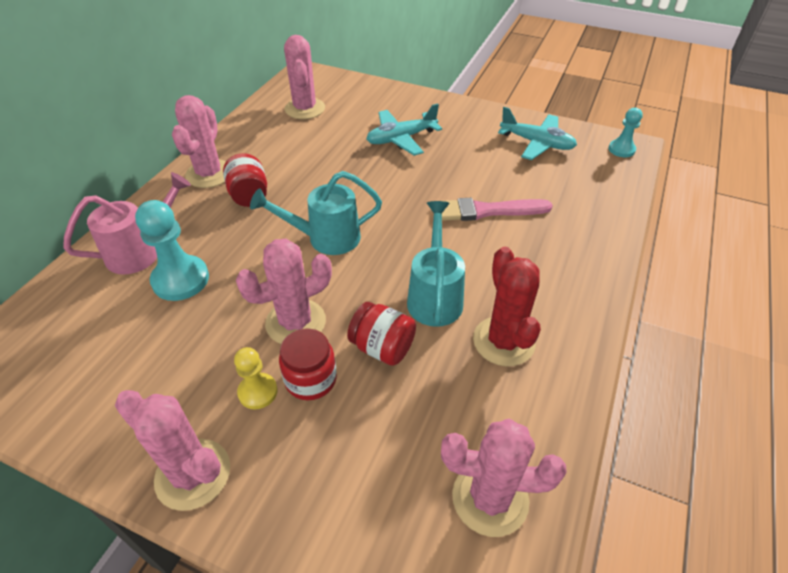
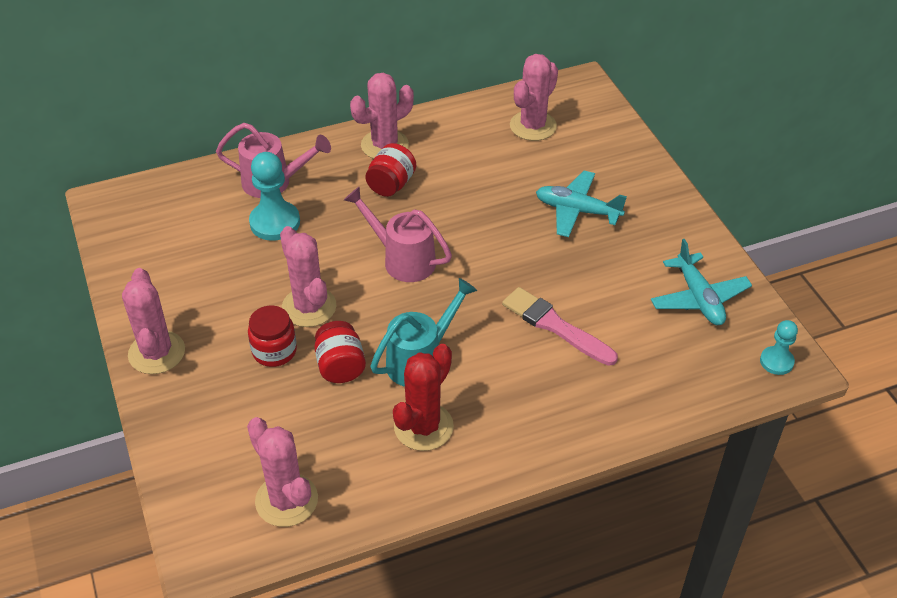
camera: 45 degrees right, 0 degrees up
(258, 392) = (237, 334): yellow pawn -> none
(296, 322) = (309, 307): pink cactus -> pink cactus turned 45 degrees clockwise
(326, 238) = (403, 260): turquoise watering can -> pink watering can

